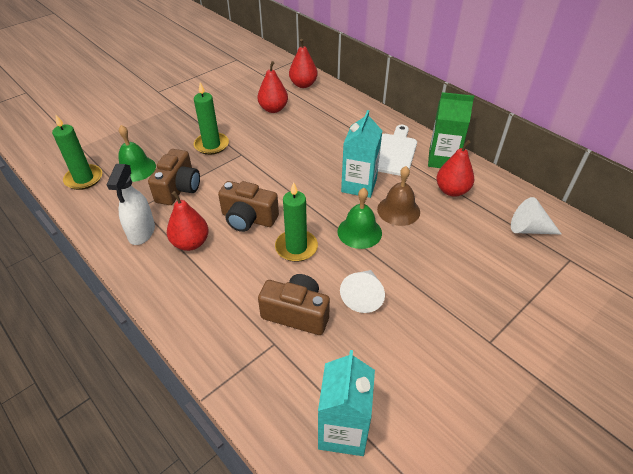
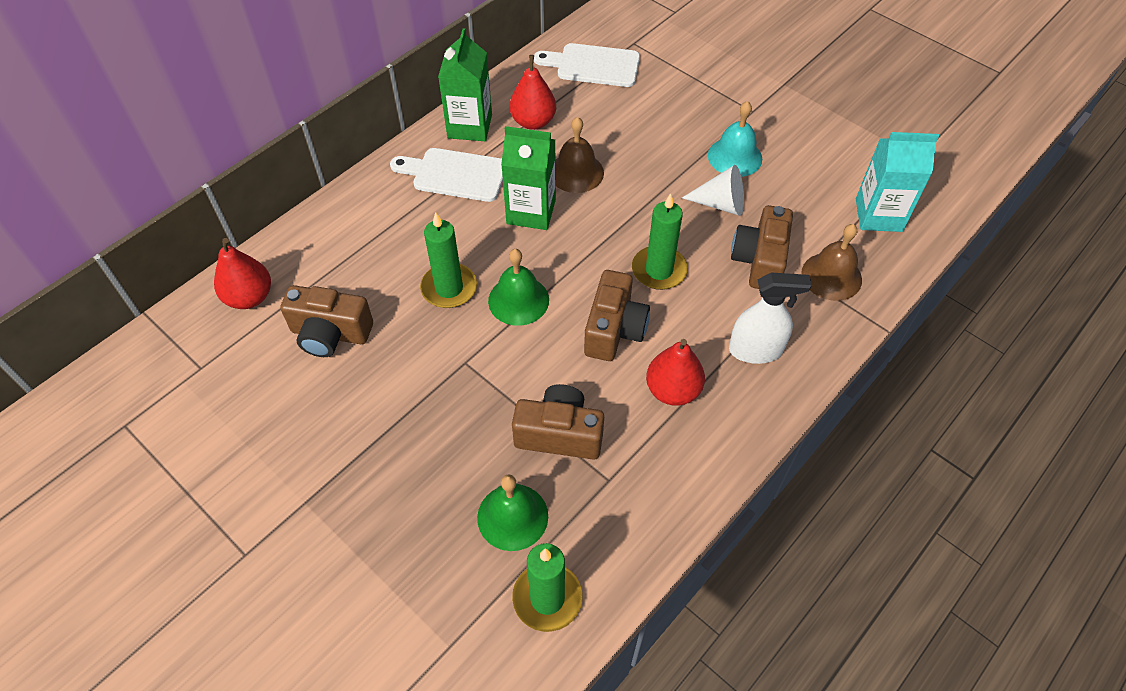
camera: 95 degrees left, 10 degrees up
(141, 232) = (663, 460): white spray bottle -> white spray bottle (755, 350)
(211, 145) = (440, 410): green candle -> green candle (449, 288)
(271, 366) = (831, 276): none -> brown bell
(273, 109) = (330, 334): red pear -> brown camera
(359, 185) = (531, 211): turquoise carton -> green carton
(359, 232) = (621, 209): green bell -> green bell (518, 300)
(422, 315) = (735, 157): none -> turquoise bell
(528, 229) = (593, 65): white cone -> white cutting board

